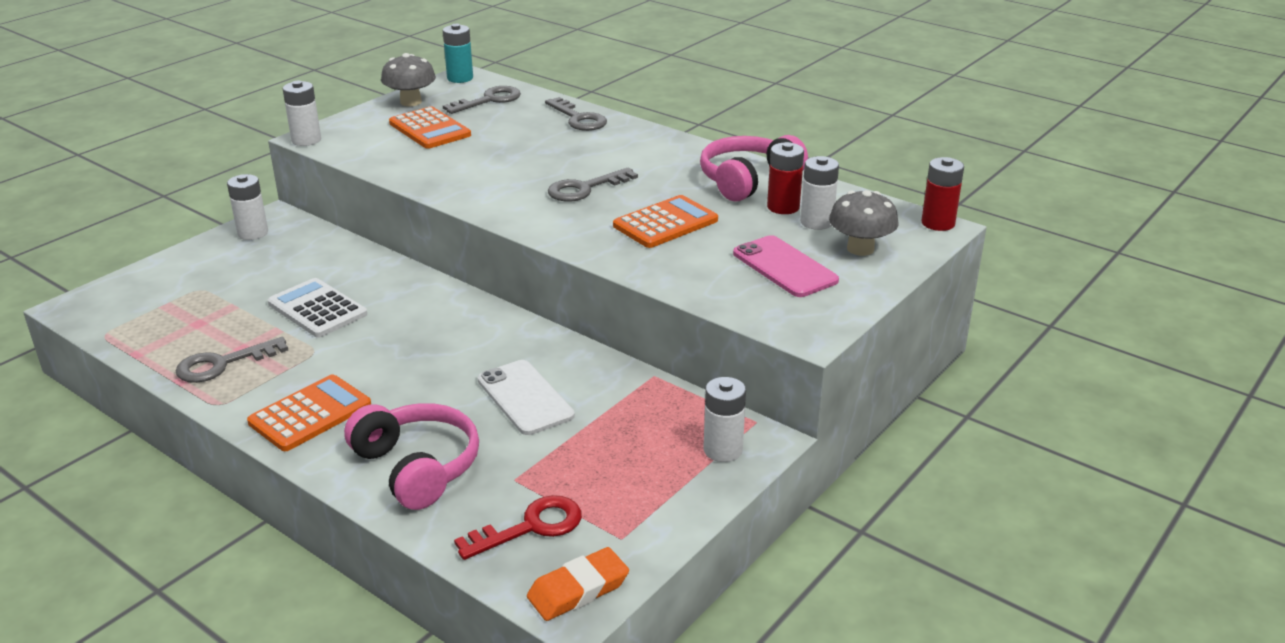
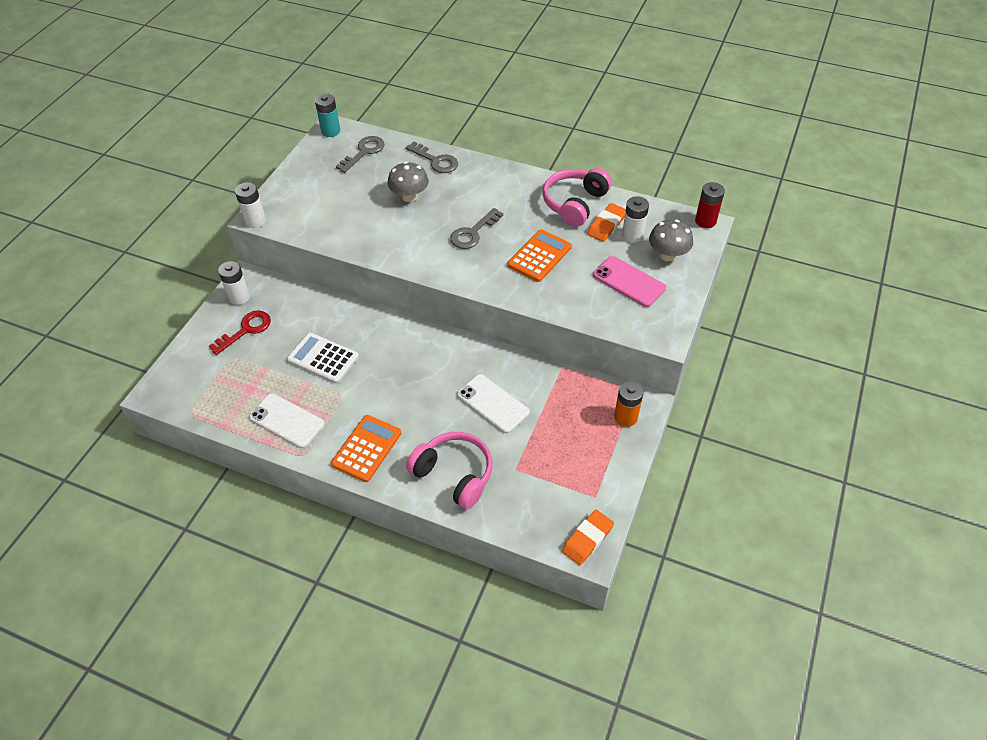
camera: 15 degrees left, 20 degrees up
(222, 364) = (287, 421): grey key -> white phone
(411, 102) = (308, 164): grey mushroom -> grey mushroom (409, 196)
(430, 129) = (337, 192): orange calculator -> none
(531, 527) = (541, 502): red key -> red key (246, 330)
(723, 450) = (625, 417): white battery -> orange battery
(783, 207) = (606, 225): red battery -> orange eraser

